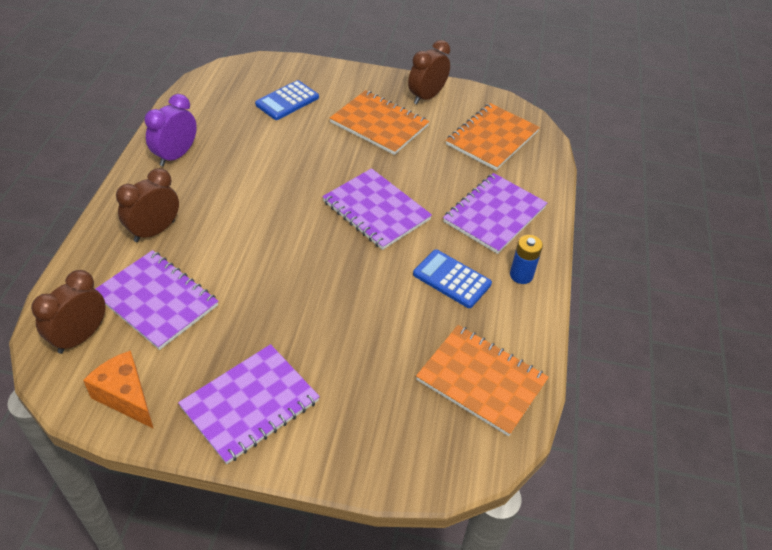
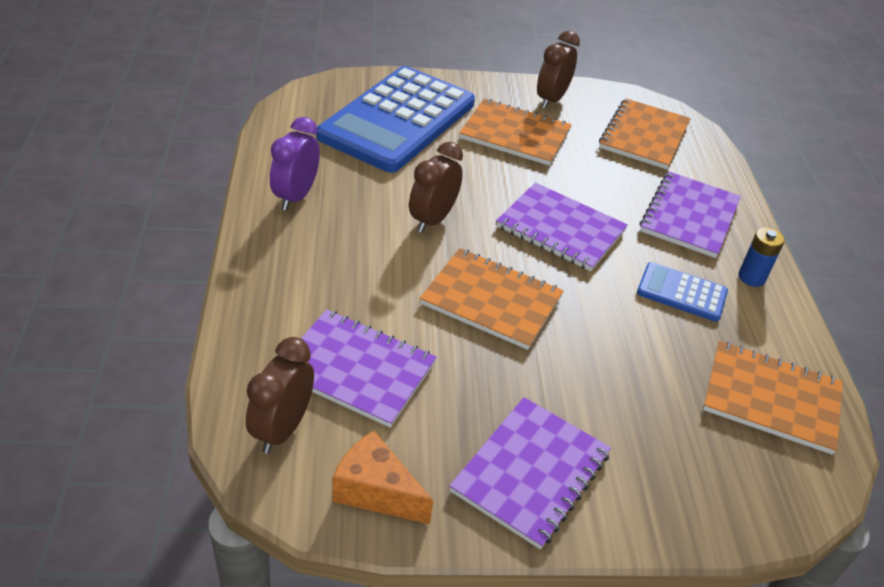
camera: 15 degrees left, 5 degrees down
(154, 231) = (313, 287): brown clock -> brown clock (432, 220)
(287, 101) = (397, 120): blue calculator -> blue calculator, size x2.25
(288, 262) = (491, 300): none -> orange notebook

